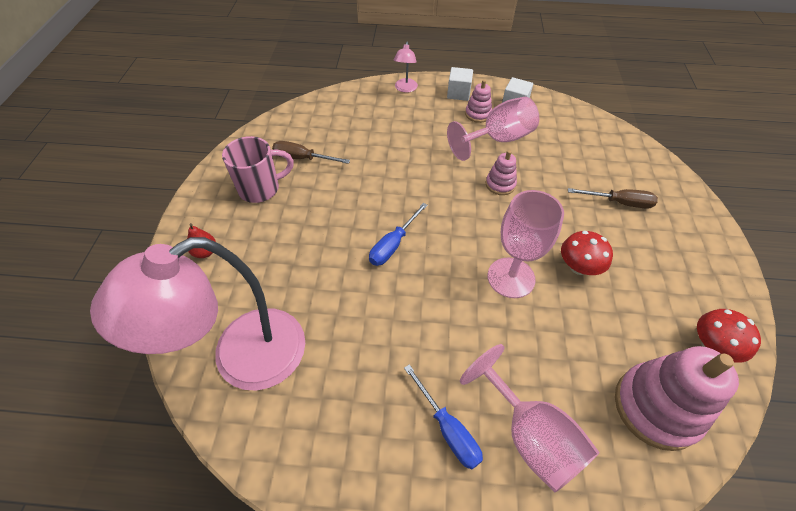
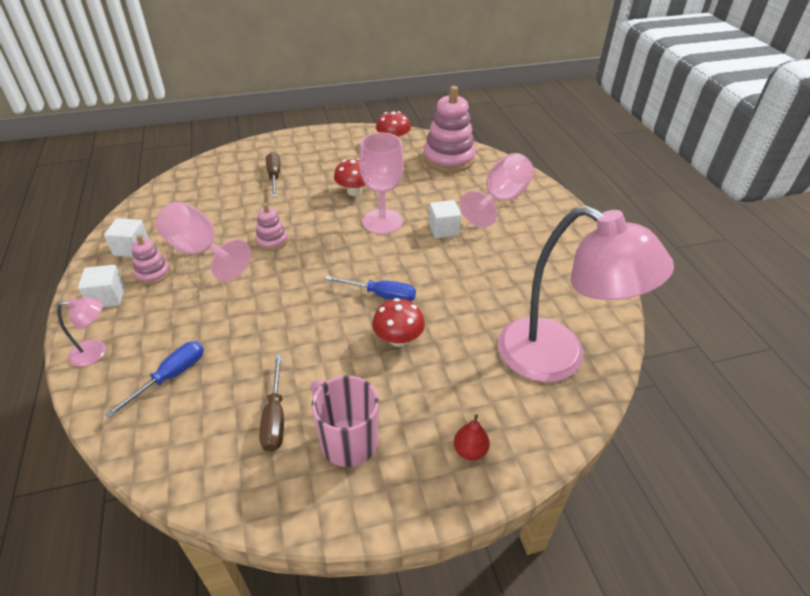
camera: 110 degrees left, 10 degrees down
(334, 242) = (398, 339): none -> red mushroom
(448, 429) = (522, 232): blue screwdriver -> blue screwdriver (170, 377)
(480, 334) = (443, 229): none -> white cube

